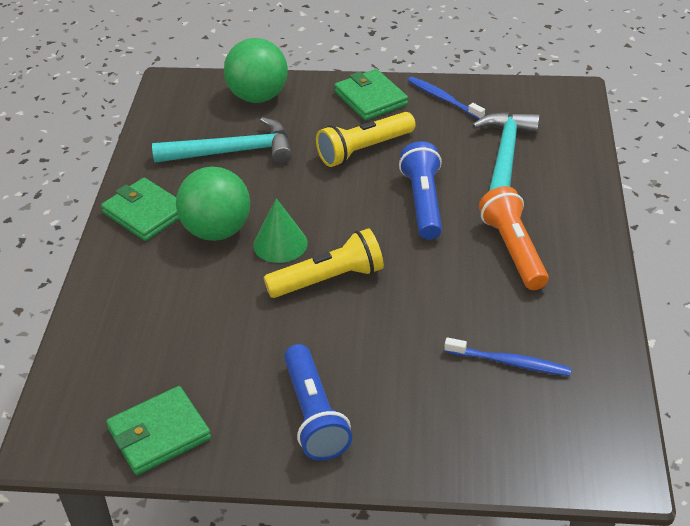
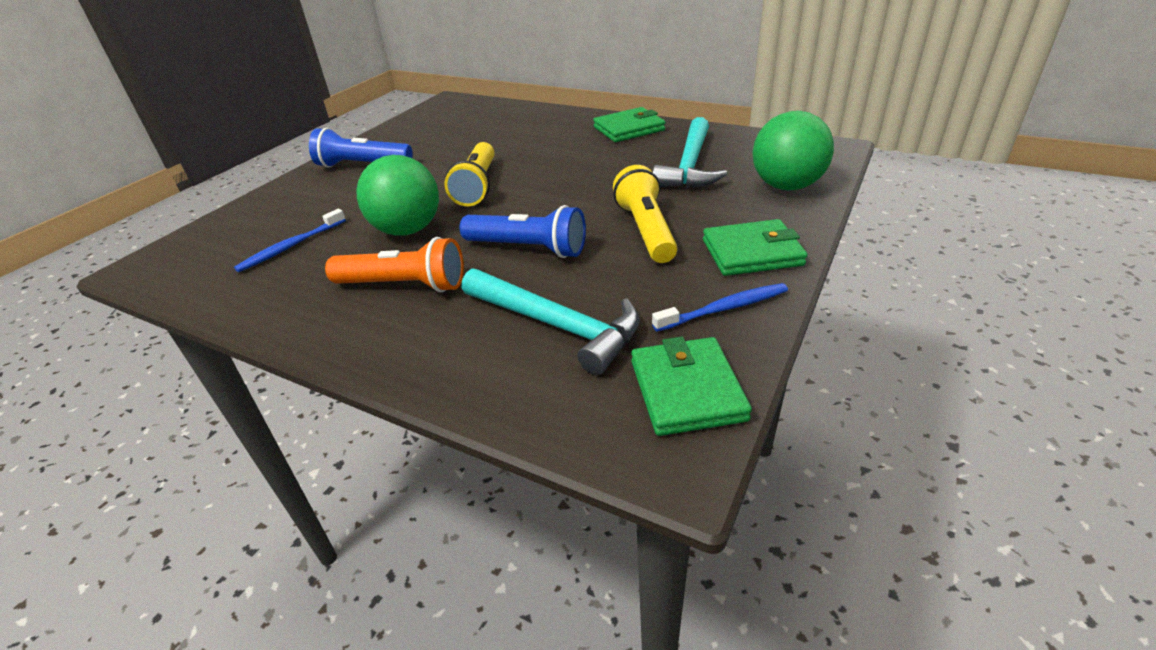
camera: 115 degrees right, 5 degrees down
(159, 434) = (415, 124): green wallet -> green wallet (686, 390)
(217, 231) = (581, 151): green ball -> green ball (408, 230)
(280, 244) = (541, 173): green cone -> none

